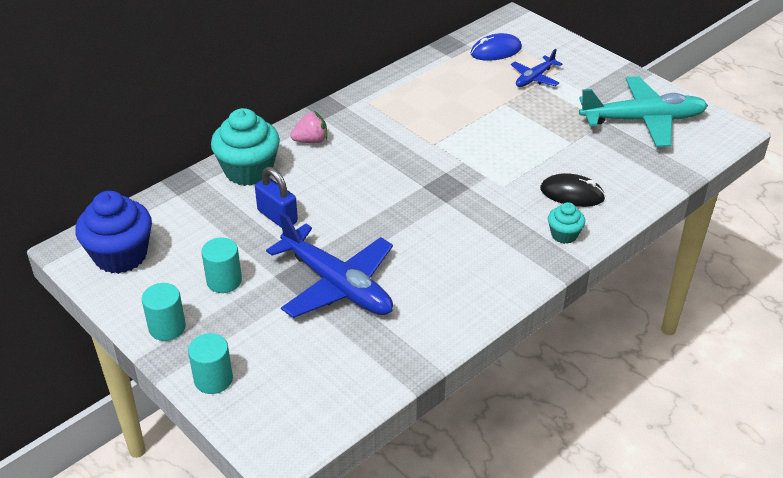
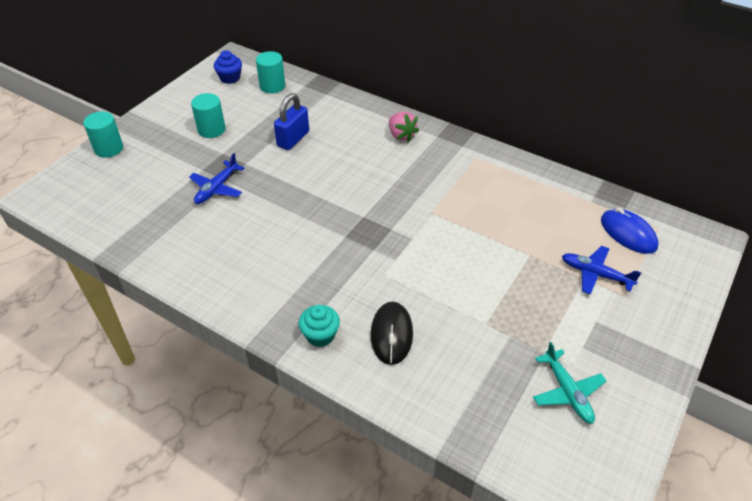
camera: 75 degrees right, 5 degrees up
(121, 255) = (230, 78): blue cupcake -> blue cupcake, size x0.51
(167, 327) = (159, 116): turquoise cylinder -> turquoise cylinder (272, 86)
(248, 171) = (346, 111): turquoise cupcake -> none
(336, 284) = (217, 188): blue plane -> blue plane, size x0.51
(642, 120) = (567, 391): turquoise plane -> turquoise plane, size x0.51

